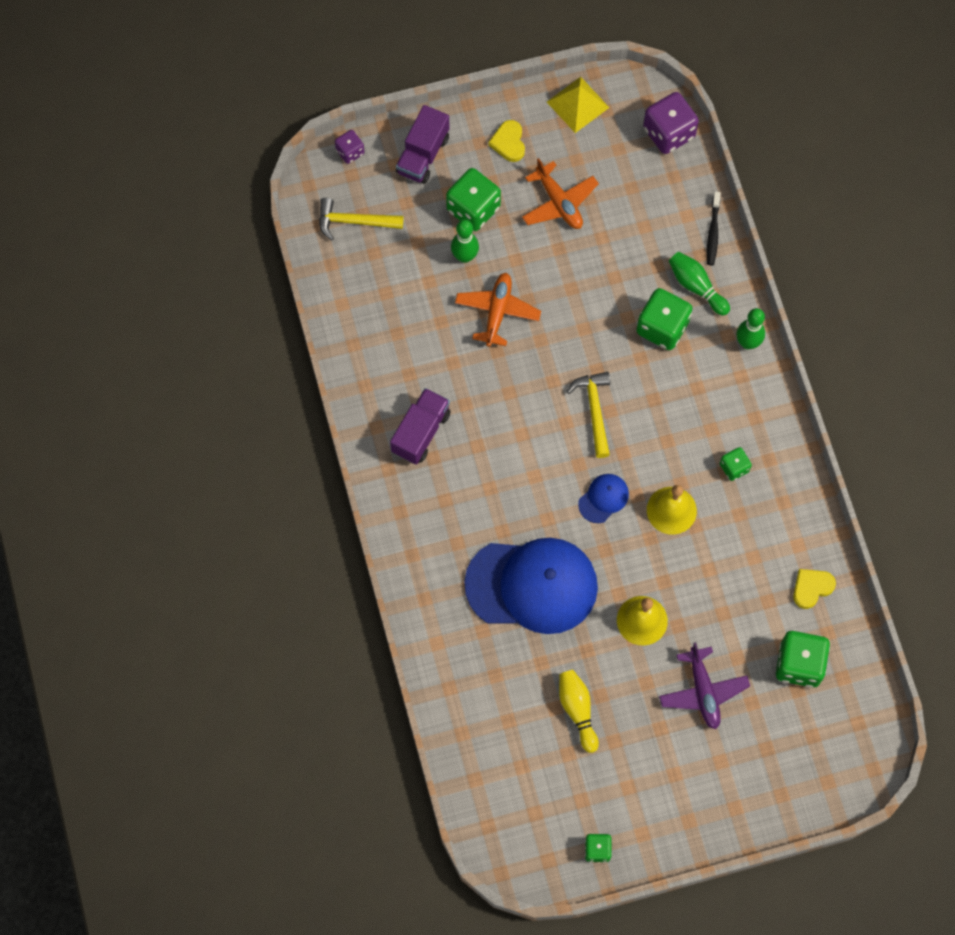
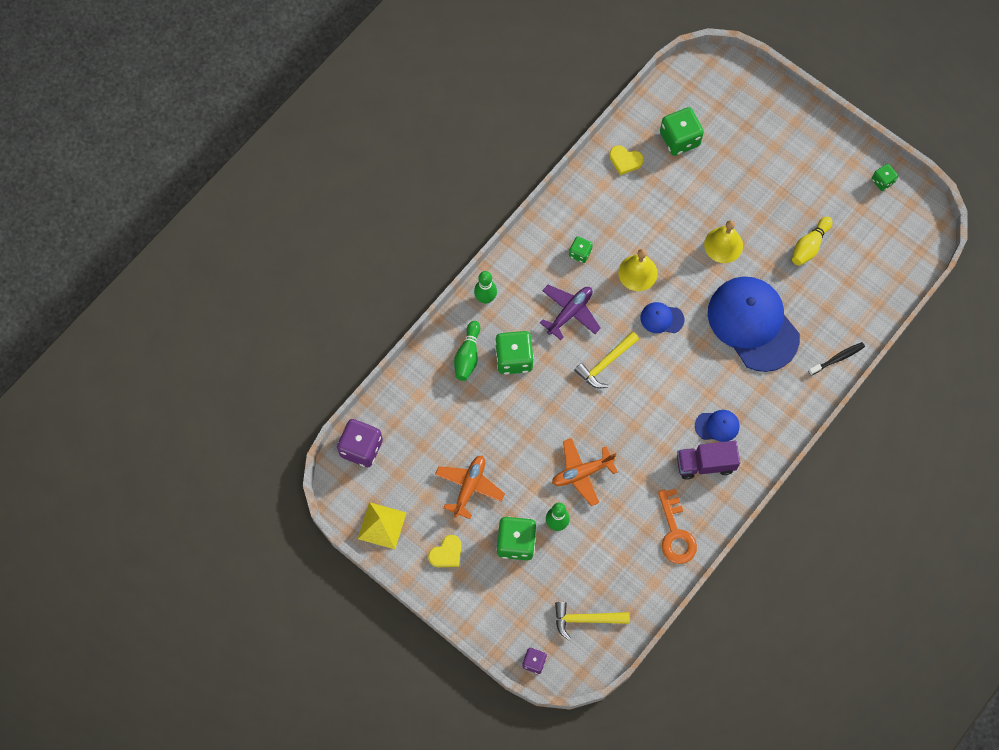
camera: 125 degrees left, 0 degrees up
(354, 221) = (586, 619): yellow hammer -> yellow hammer turned 120 degrees clockwise
(374, 356) = (675, 533): none -> orange key
(423, 155) = (499, 607): purple truck -> none
(450, 471) = (717, 426): none -> blue cap
(703, 691) = (740, 182): purple plane -> purple plane (570, 312)
(713, 232) = (419, 370): black toothbrush -> black toothbrush (837, 358)

